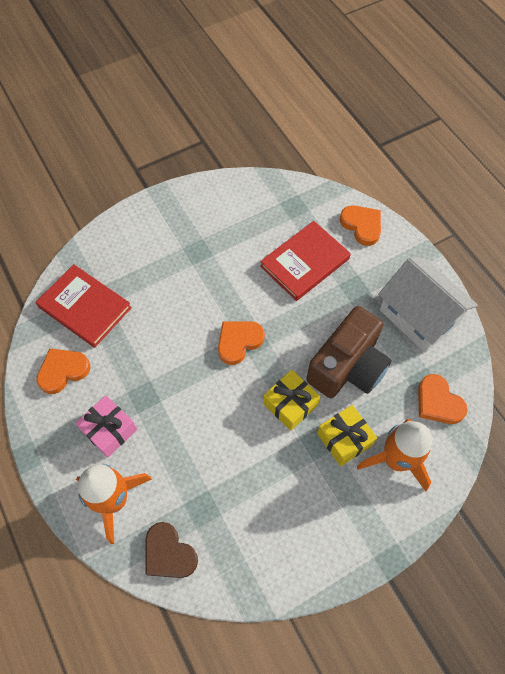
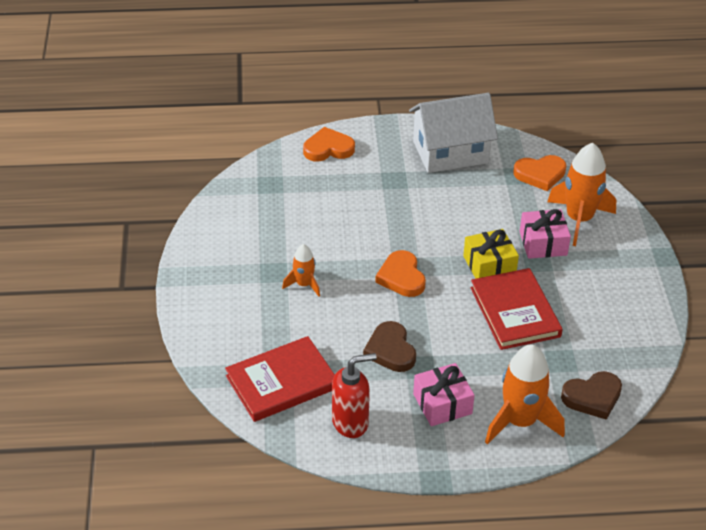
camera: 65 degrees left, 20 degrees down
(63, 371) = (350, 422): orange heart -> red soap dispenser
(151, 368) = (390, 350): none -> brown heart
(194, 277) = (304, 284): none -> orange rocket
(305, 262) = (343, 201): red book -> red book (515, 312)
(344, 439) = (543, 243): yellow gift -> pink gift
(347, 367) = (473, 215): brown camera -> none

